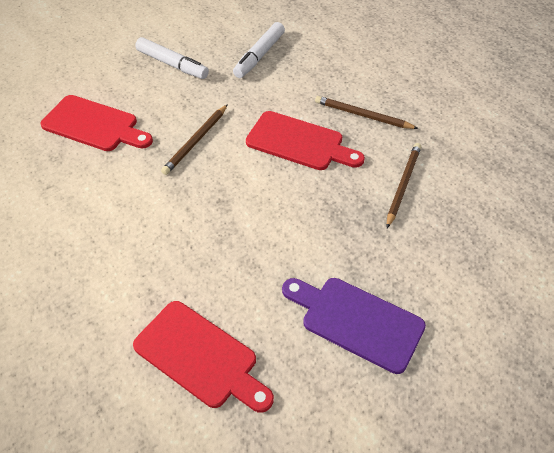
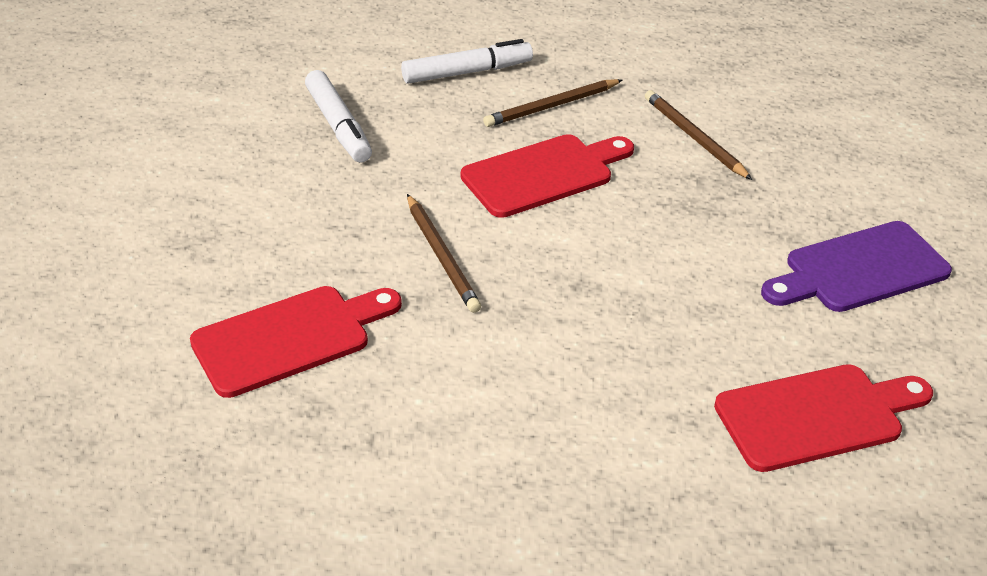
camera: 55 degrees left, 10 degrees down
(172, 64) = (252, 206): white marker -> white marker (467, 72)

